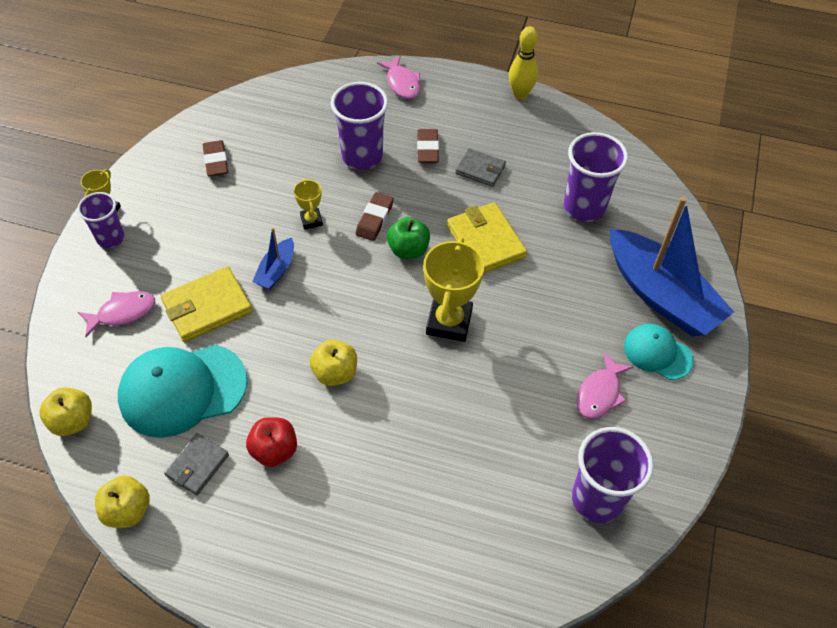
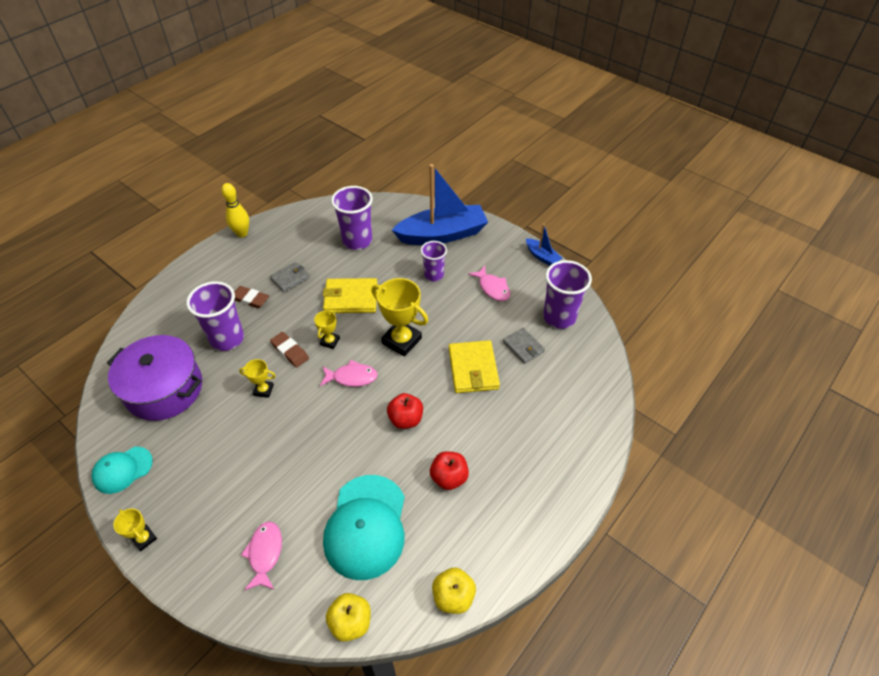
camera: 65 degrees left, 5 degrees down
(110, 238) = (178, 544): purple cup -> purple cup (434, 275)
(197, 465) = (437, 534): grey wallet -> grey wallet (523, 347)
(207, 307) = (299, 486): yellow wallet -> yellow wallet (473, 369)
(216, 161) = (154, 437): brown eraser -> none
(274, 139) = (164, 389): none -> purple pot
(276, 270) = (295, 428): blue boat -> blue boat (542, 256)
(335, 373) = (405, 419): yellow apple -> red apple
(402, 83) = (177, 291): pink fish -> pink fish (352, 377)
(408, 250) = (330, 341): green apple -> yellow trophy
(657, 353) = (479, 252): turquoise cap -> turquoise cap (122, 470)

